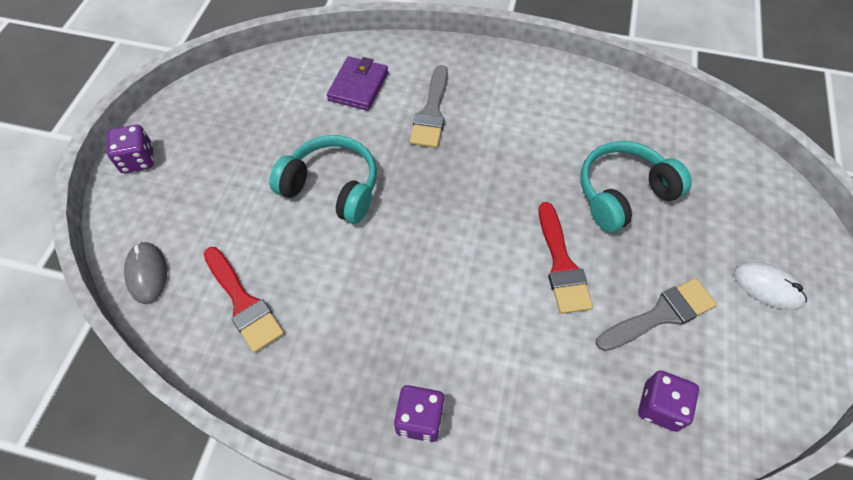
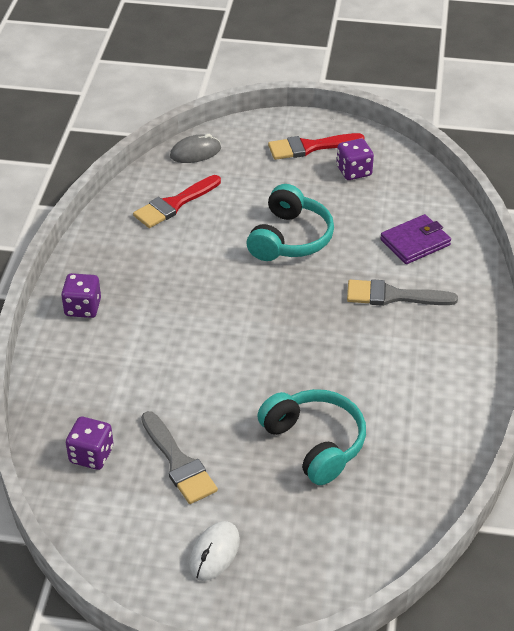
camera: 85 degrees right, 15 degrees down
(138, 160) = (301, 126): purple dice -> purple dice (354, 171)
(358, 86) = (415, 242): purple wallet -> purple wallet turned 45 degrees counterclockwise
(561, 264) = (226, 393): red brush -> red brush (310, 147)

